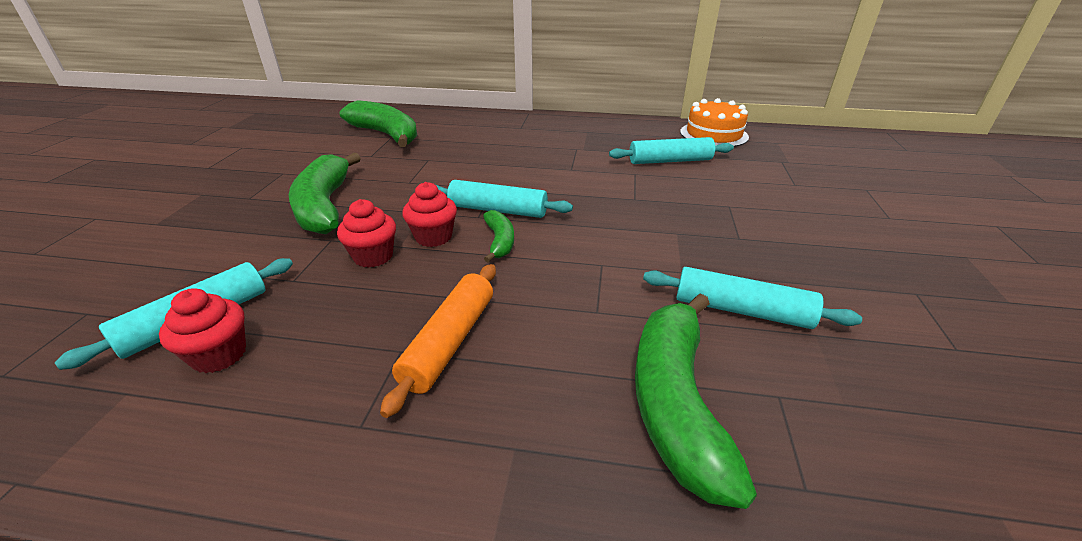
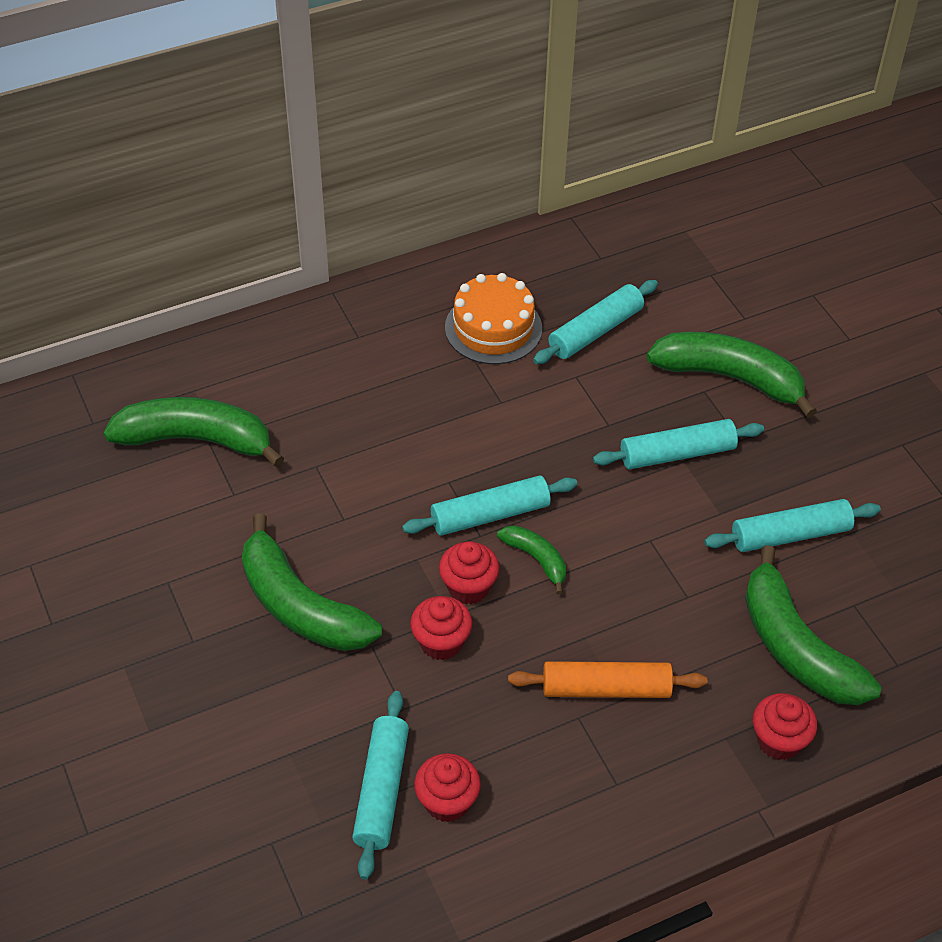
camera: 35 degrees left, 15 degrees up
(449, 342) = (606, 689): orange rolling pin -> orange rolling pin turned 75 degrees counterclockwise
(574, 489) = (779, 741): none -> red cupcake
(675, 228) = (677, 454): none -> turquoise rolling pin
(713, 134) = (606, 243): orange cake -> orange cake (493, 328)
(757, 206) = (730, 378): none -> green banana

